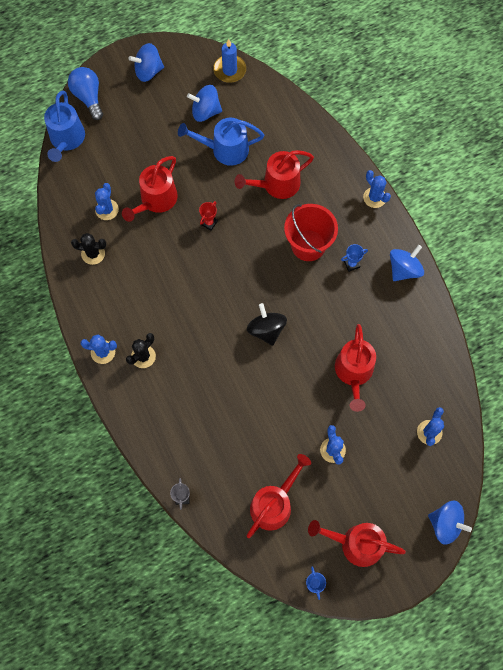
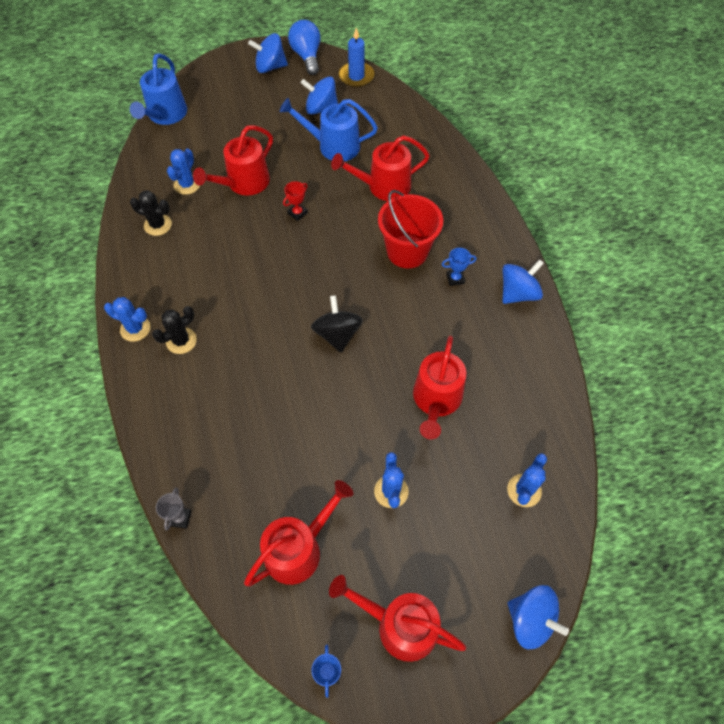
camera: 10 degrees right, 10 degrees down
(88, 97) = (201, 81): blue light bulb -> blue light bulb (307, 56)
(374, 197) = (494, 214): blue cactus -> none

